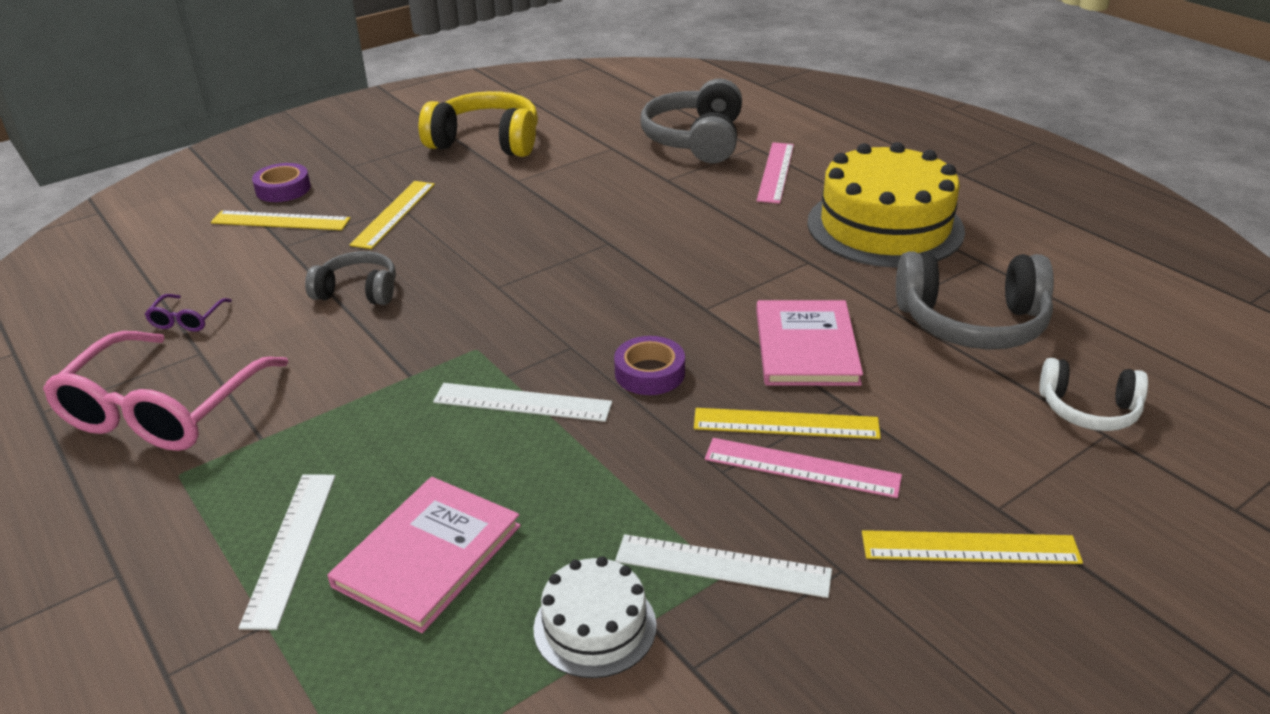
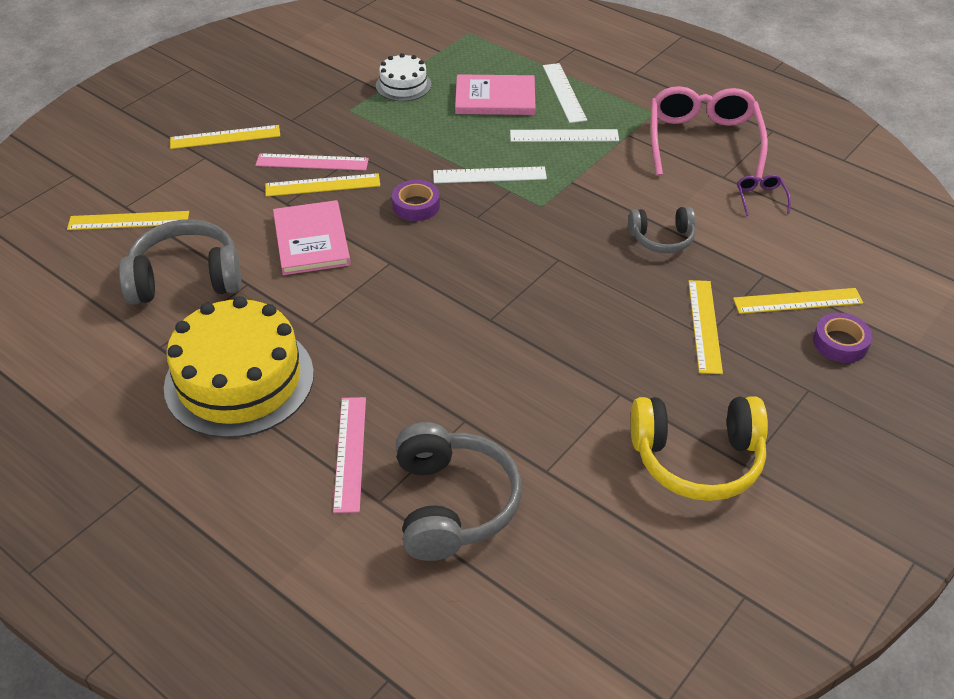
camera: 165 degrees right, 10 degrees up
(427, 555) = (495, 98): pink book -> pink book turned 75 degrees clockwise
(722, 565) = (349, 113): white ruler -> white ruler (564, 136)
(1088, 410) = (128, 221): white headphones -> yellow ruler

